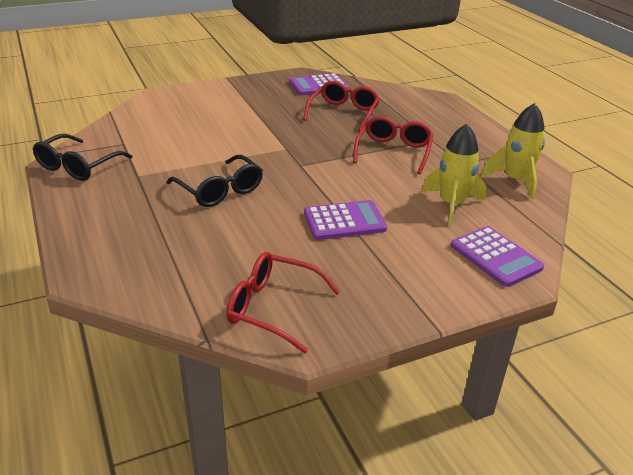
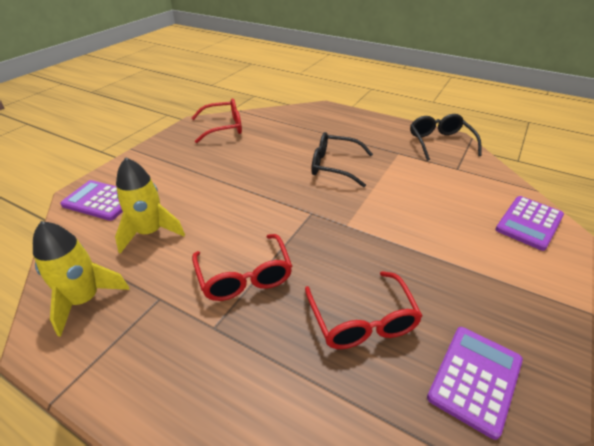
camera: 145 degrees right, 5 degrees up
(344, 221) = (228, 181): purple calculator -> purple calculator (529, 223)

